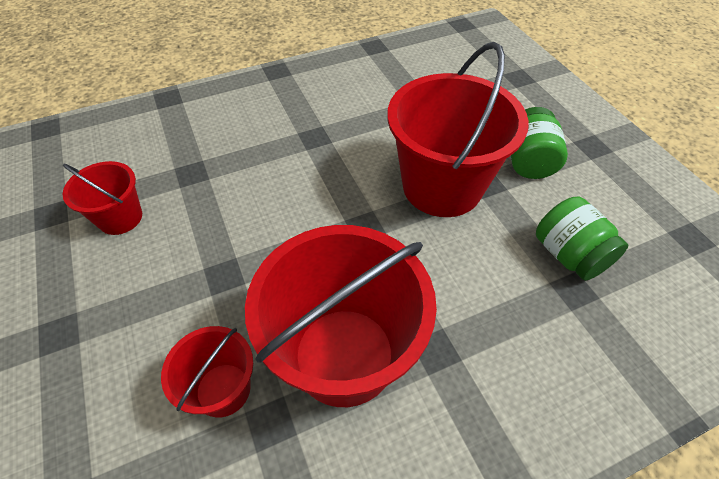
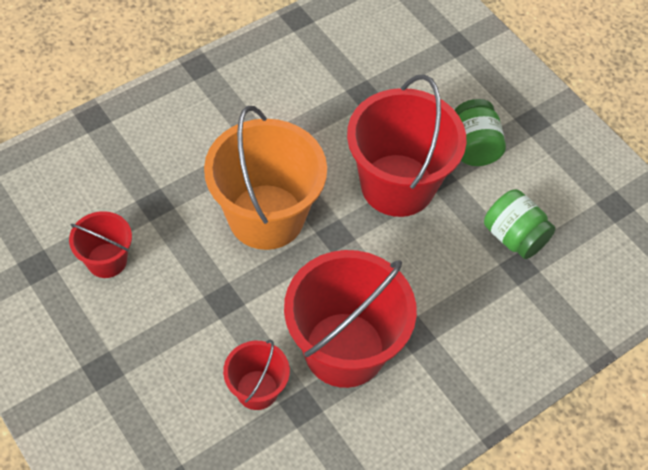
camera: 15 degrees left, 5 degrees up
(297, 198) = (266, 217): none -> orange bucket

